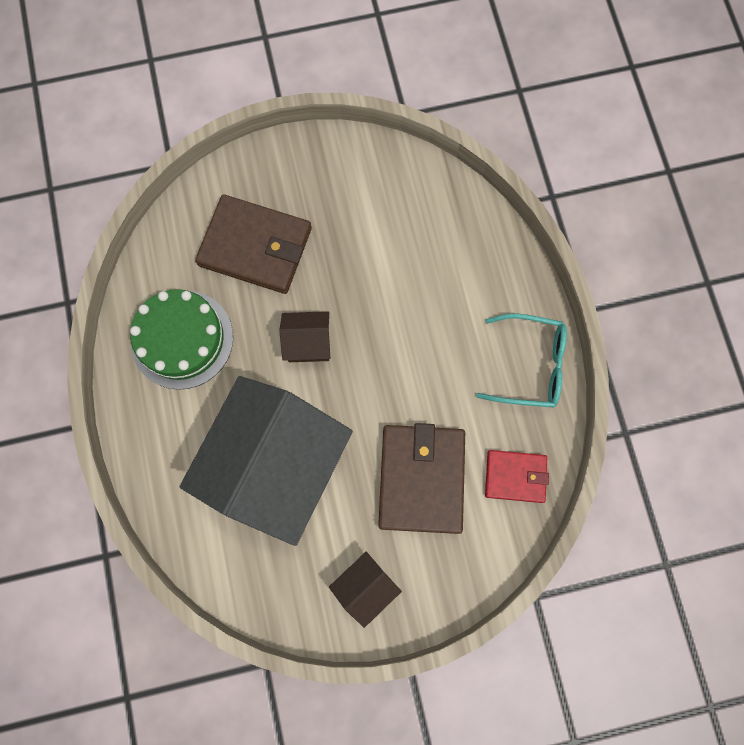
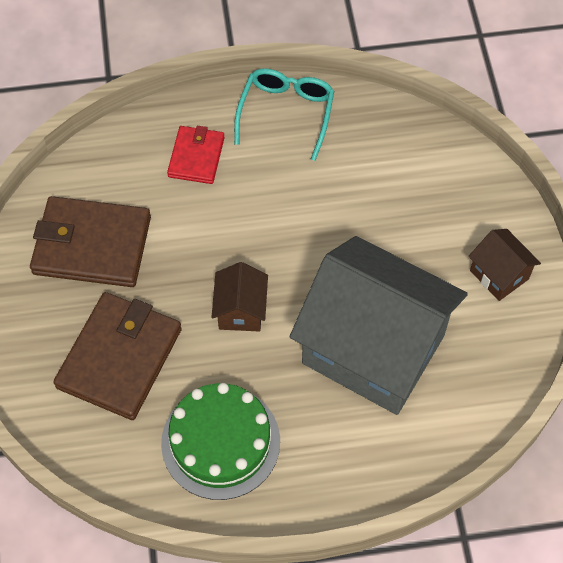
camera: 85 degrees left, 15 degrees down
(421, 479) = (394, 217): brown wallet -> brown wallet (92, 245)
(515, 476) = (395, 138): red wallet -> red wallet (196, 157)

